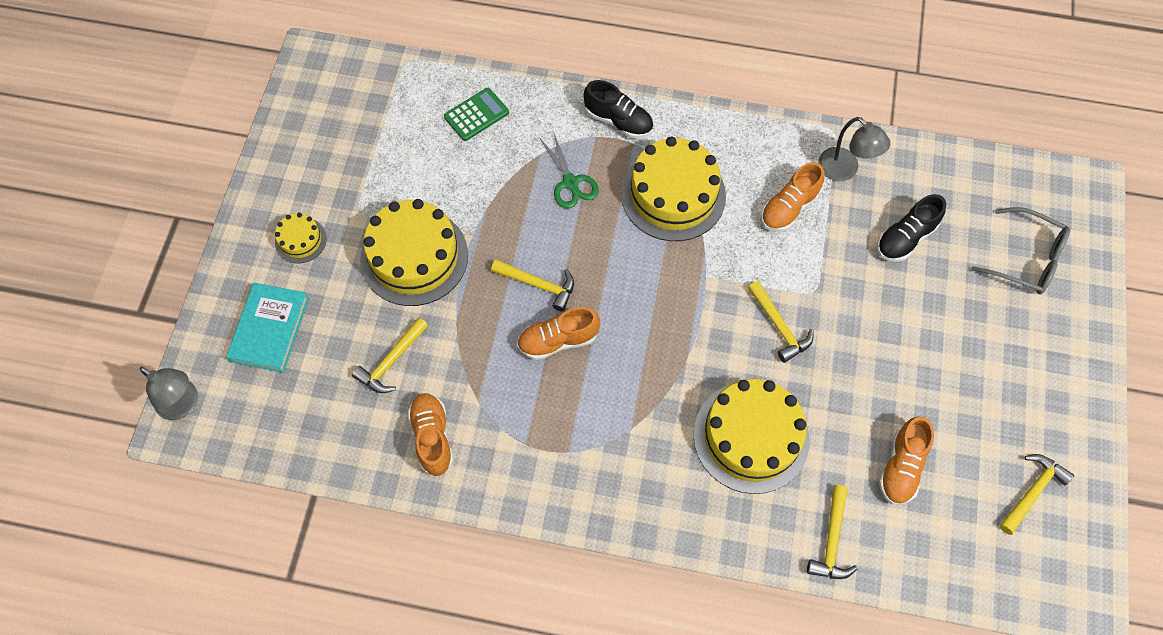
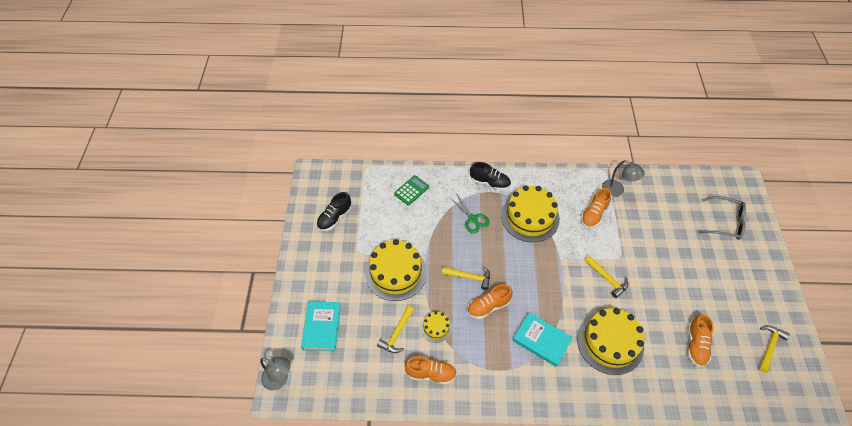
camera: 10 degrees left, 10 degrees down
(300, 240) = (328, 273): yellow cake -> yellow cake (436, 328)
(432, 437) = (431, 374): orange shoe -> orange shoe turned 120 degrees clockwise
(633, 413) = (541, 340): none -> turquoise book
(831, 540) = (671, 393): yellow hammer -> none
(905, 238) = (659, 221): black shoe -> black shoe (334, 218)

